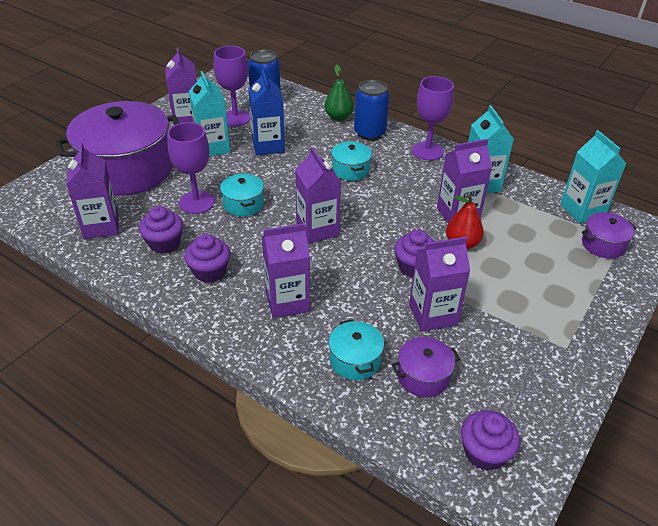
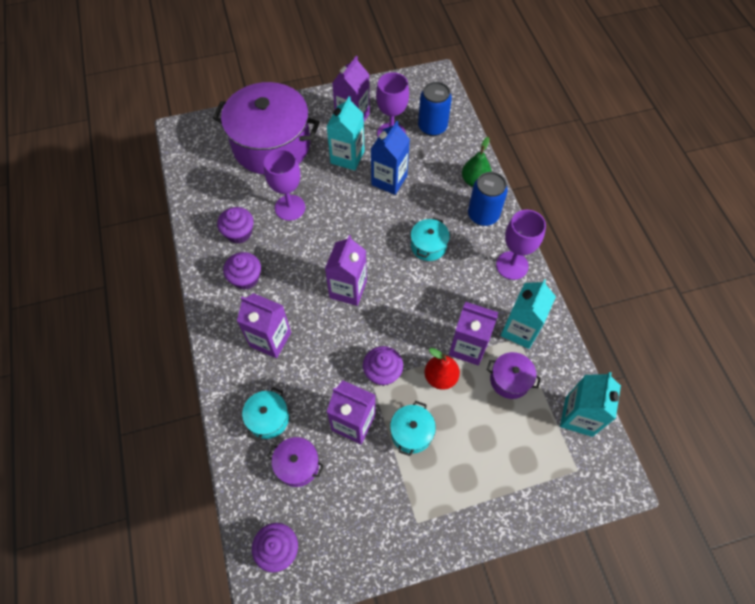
camera: 40 degrees right, 20 degrees up
(101, 226) = (214, 191): purple carton -> none
(243, 204) = (319, 230): turquoise pot -> turquoise pot (411, 432)
(603, 244) = (555, 461): purple pot -> purple pot (510, 380)

